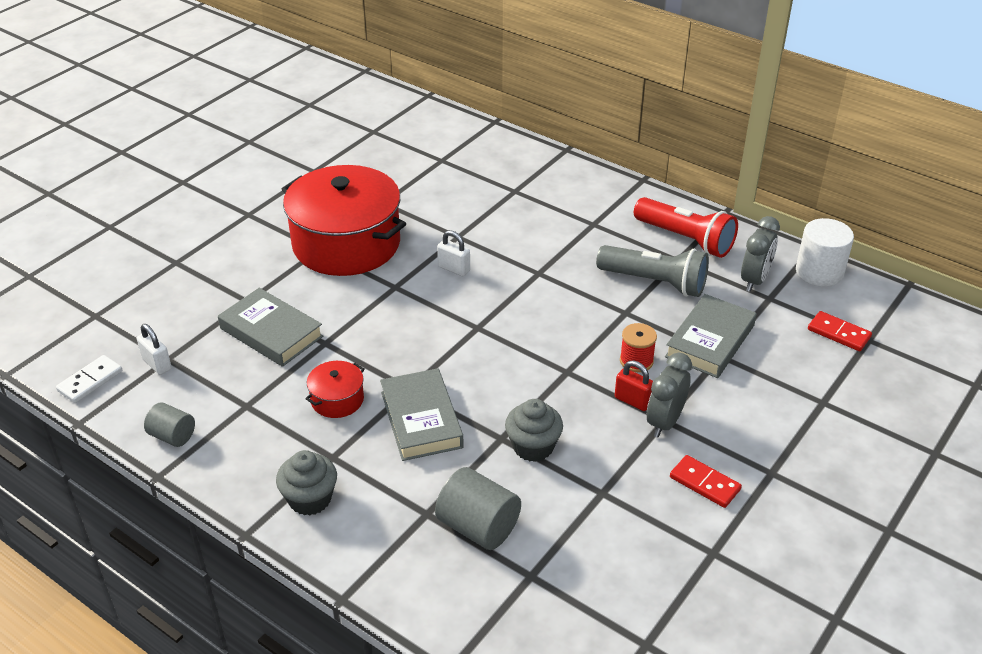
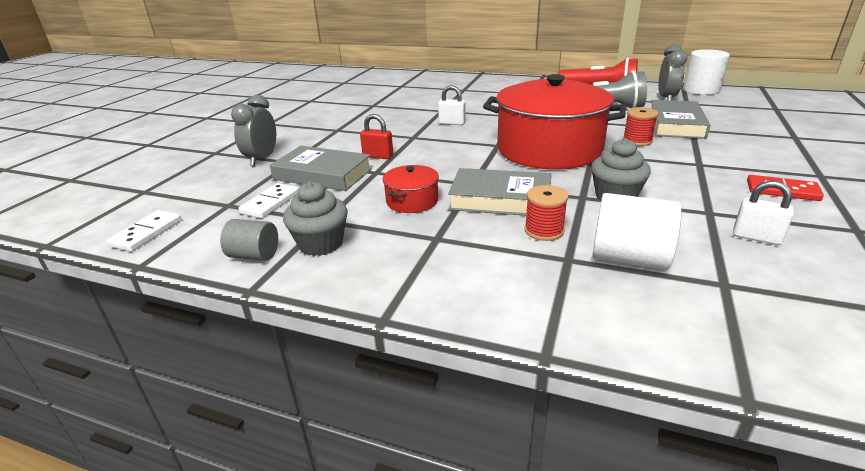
camera: 15 degrees left, 10 degrees down
(157, 364) = (218, 210): white padlock -> white padlock (756, 237)
(207, 366) = (270, 203): none -> white domino
(310, 499) = (437, 274): grey cupcake -> grey cupcake (321, 244)
(346, 244) = (358, 124): red pot -> red pot (549, 150)
(421, 419) = (500, 199): grey book -> grey book turned 45 degrees counterclockwise
(431, 474) = (544, 231): none -> red spool
(478, 527) = (629, 258): grey cylinder -> white cylinder
(632, 401) = (661, 159): red padlock -> red padlock (378, 156)
(665, 422) = (701, 165): grey clock -> grey clock (262, 159)
(839, 333) = (753, 109): red domino -> none

